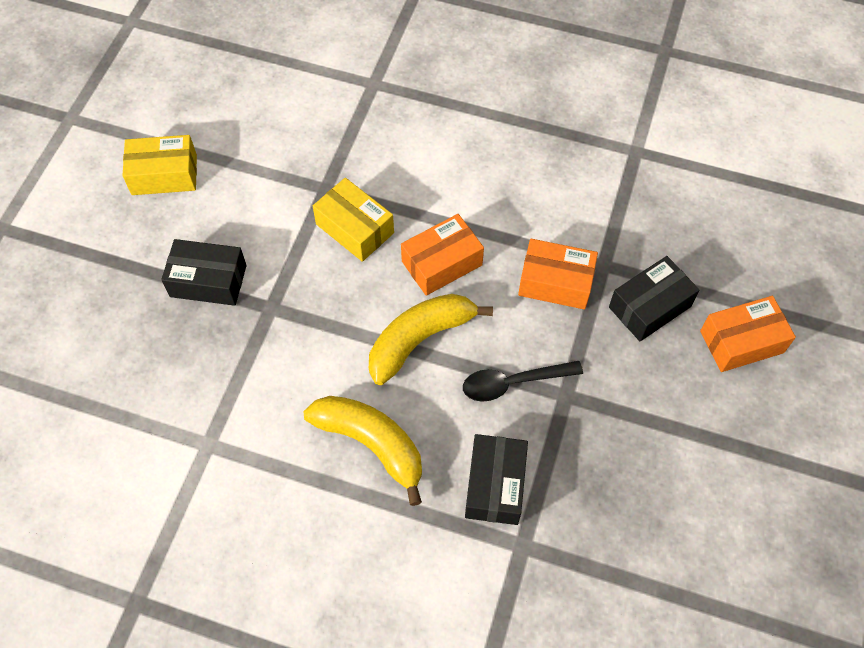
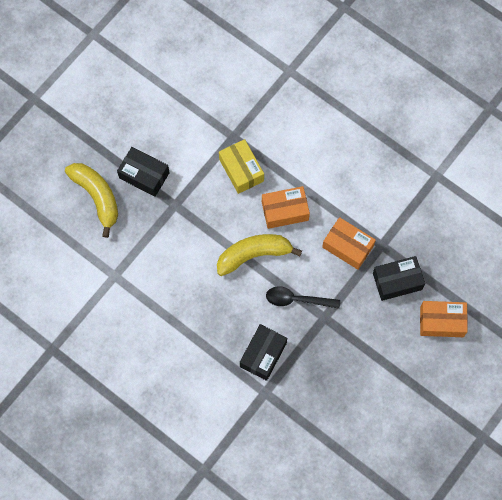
camera: 20 degrees right, 10 degrees up
(164, 175) = (139, 94): yellow box -> none
(371, 444) = (204, 307): yellow banana -> yellow banana (97, 197)

